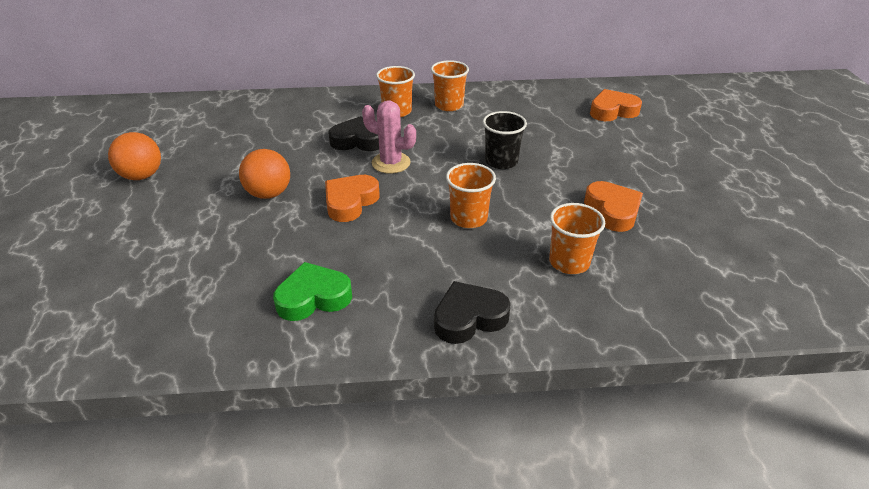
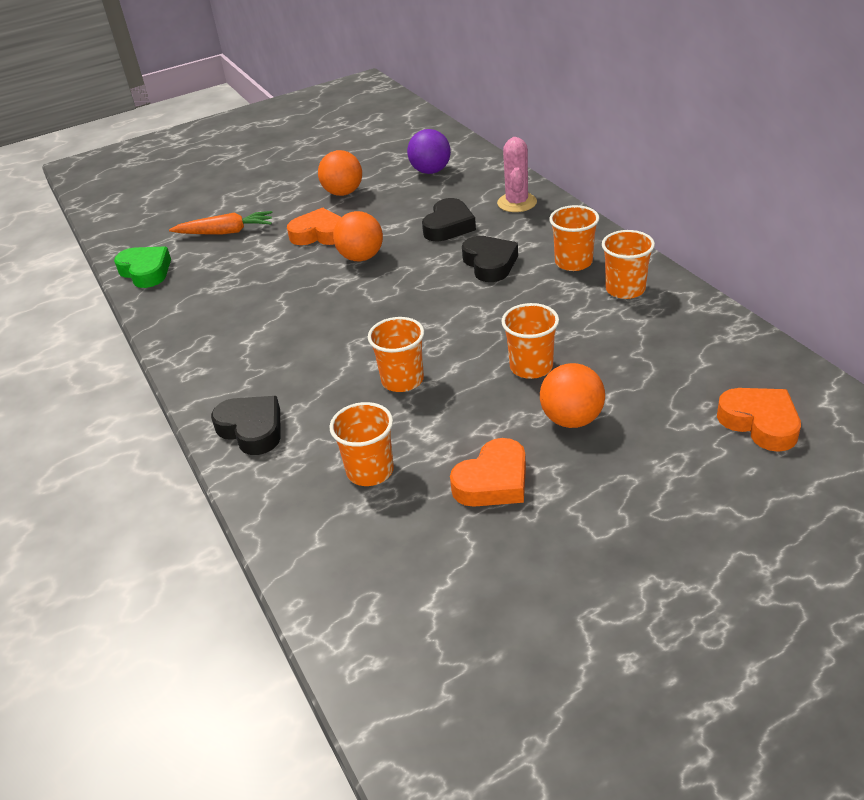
camera: 70 degrees right, 0 degrees up
(96, 265) = (225, 232): none -> orange carrot
(181, 126) = (430, 171): none -> purple ball
(281, 142) = (448, 226): none -> black heart
(313, 297) = (237, 338): green heart -> green heart (146, 271)
(350, 202) = (379, 302): orange heart -> orange heart (319, 234)
(391, 163) = (465, 298): pink cactus -> pink cactus (517, 203)
(501, 161) = (531, 367): black cup -> orange cup
(568, 164) = (571, 419): none -> orange ball

